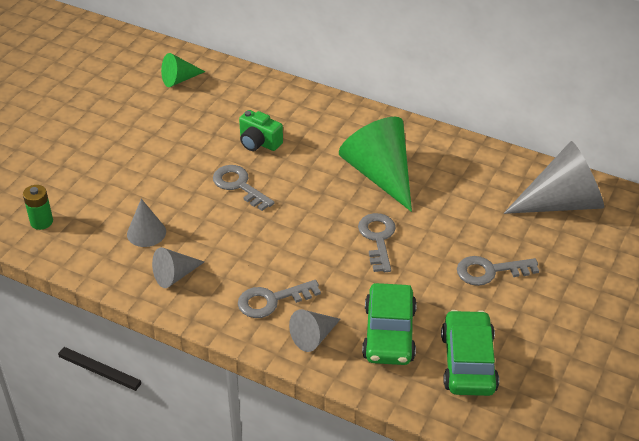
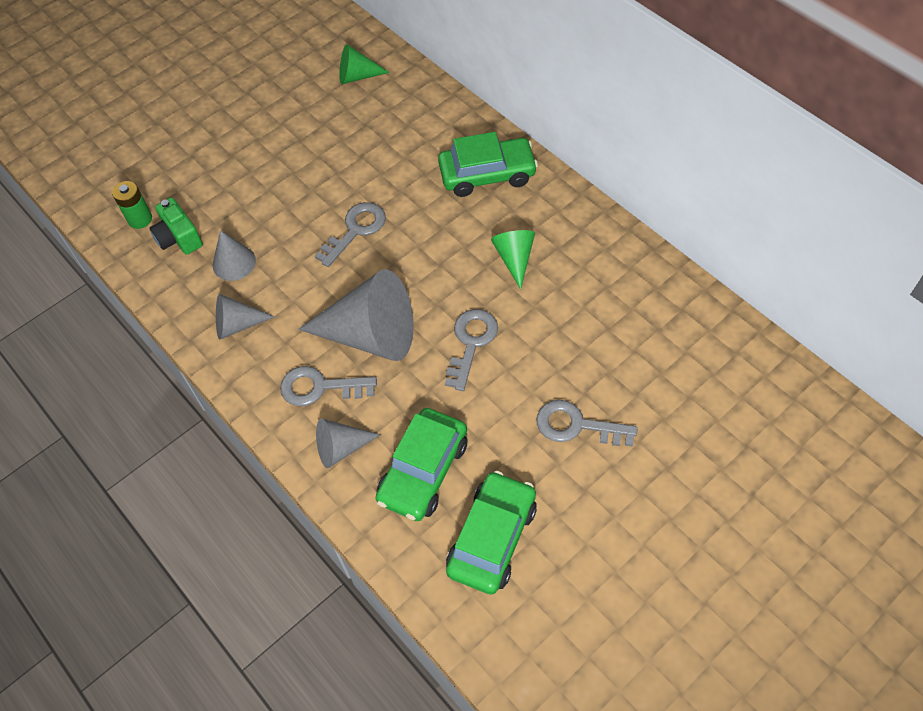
camera: 25 degrees right, 15 degrees up
(239, 186) = (355, 230): grey key -> grey key turned 60 degrees clockwise
(259, 142) = (402, 180): green camera -> green camera (179, 238)
(326, 123) = (487, 174): none -> green car
(380, 175) = (514, 259): green cone -> green cone, size x0.52
(561, 203) = (709, 358): grey cone -> grey cone (370, 335)

